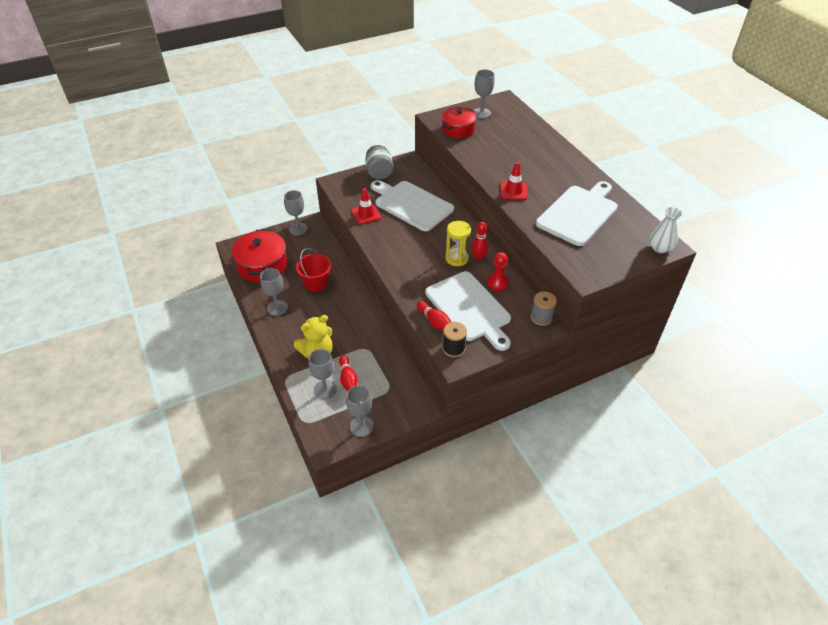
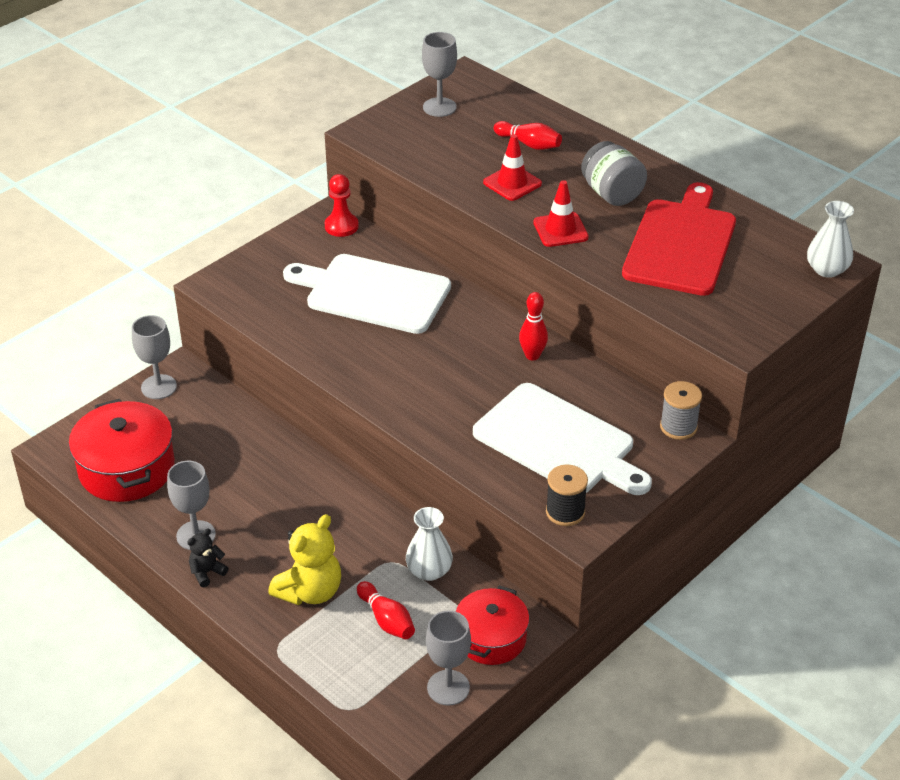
camera: 20 degrees left, 5 degrees down
(273, 328) = (207, 572): none -> black teddy bear
(316, 283) = (244, 474): red bucket -> none
(325, 389) = (355, 647): grey goblet -> none
(366, 214) = (301, 328): red traffic cone -> red traffic cone (512, 183)
(379, 173) = (286, 250): grey jar -> grey jar (611, 193)
(383, 359) = (429, 570): none -> white vase
(435, 322) = (513, 478): red bowling pin -> red bowling pin (529, 144)
(457, 258) = (497, 366): yellow hourglass -> none
(458, 129) = (414, 144): red pot -> red pot (491, 638)
(497, 283) = (583, 389): red pawn -> red pawn (341, 226)
(579, 213) = (681, 244): white cutting board -> red cutting board

